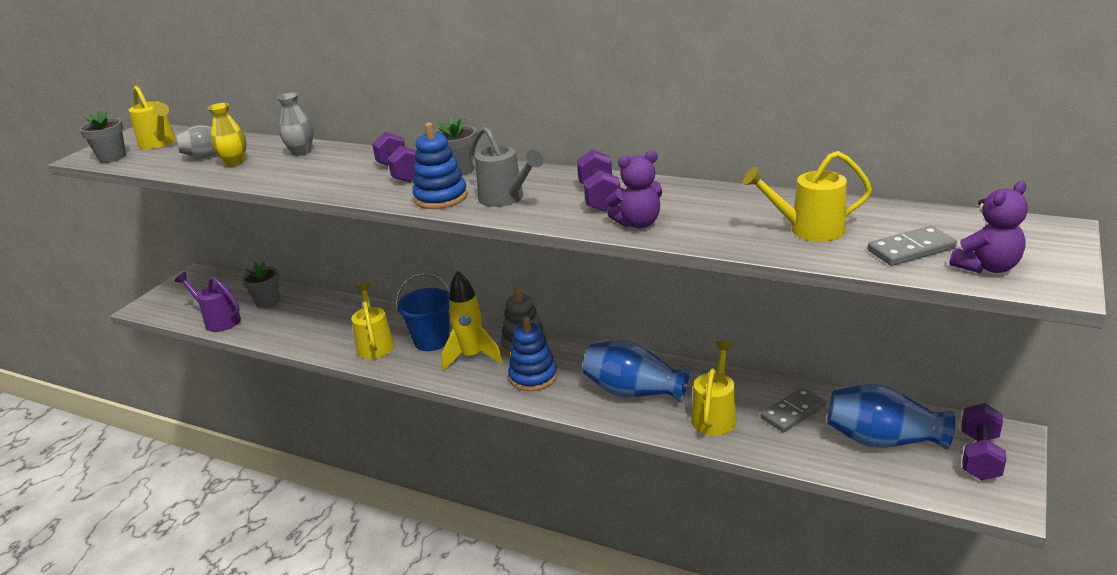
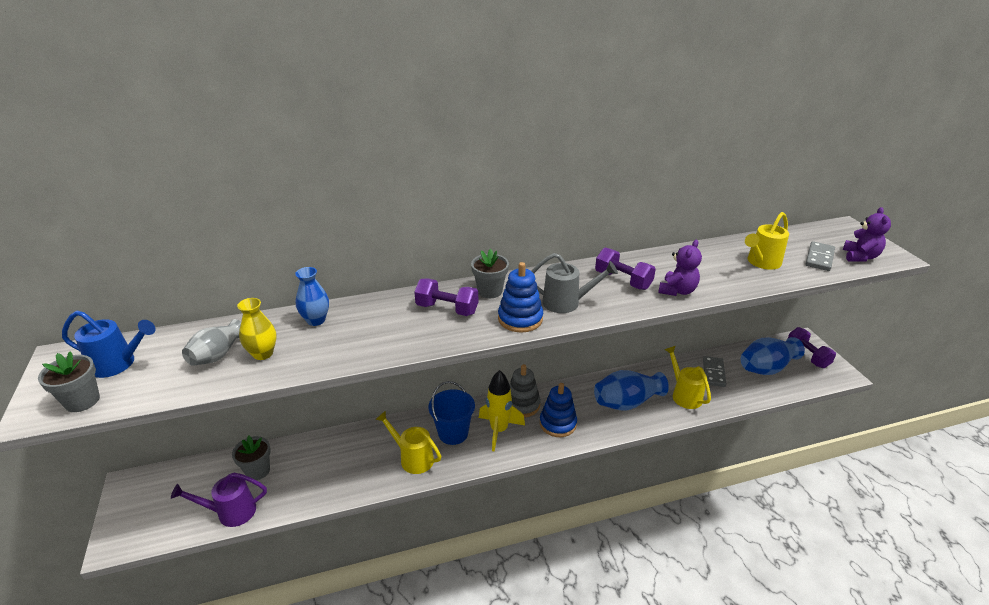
camera: 45 degrees left, 5 degrees up
(159, 143) = (118, 364): yellow watering can -> blue watering can
(301, 152) = (316, 320): grey vase -> blue vase

